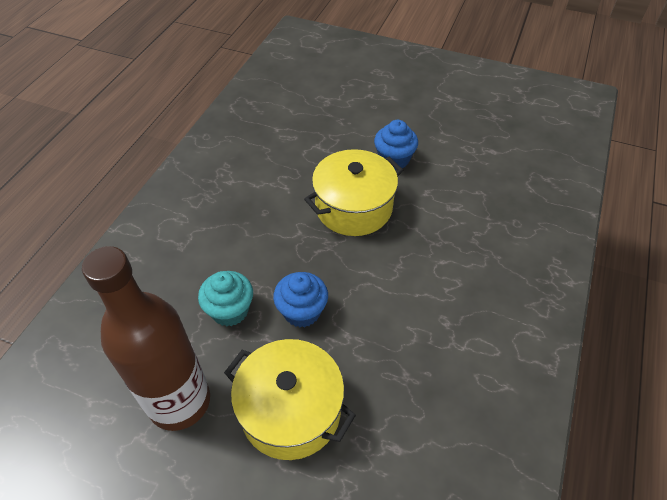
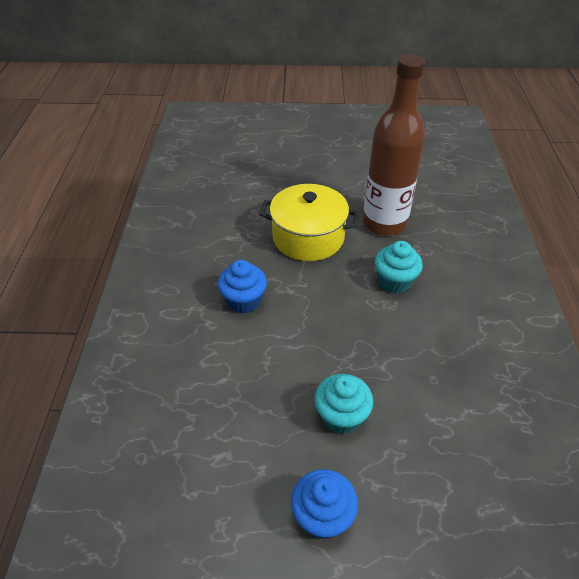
camera: 160 degrees right, 5 degrees down
(302, 311) = (336, 297): blue cupcake -> blue cupcake (244, 301)
(353, 207) = (341, 416): yellow pot -> turquoise cupcake

